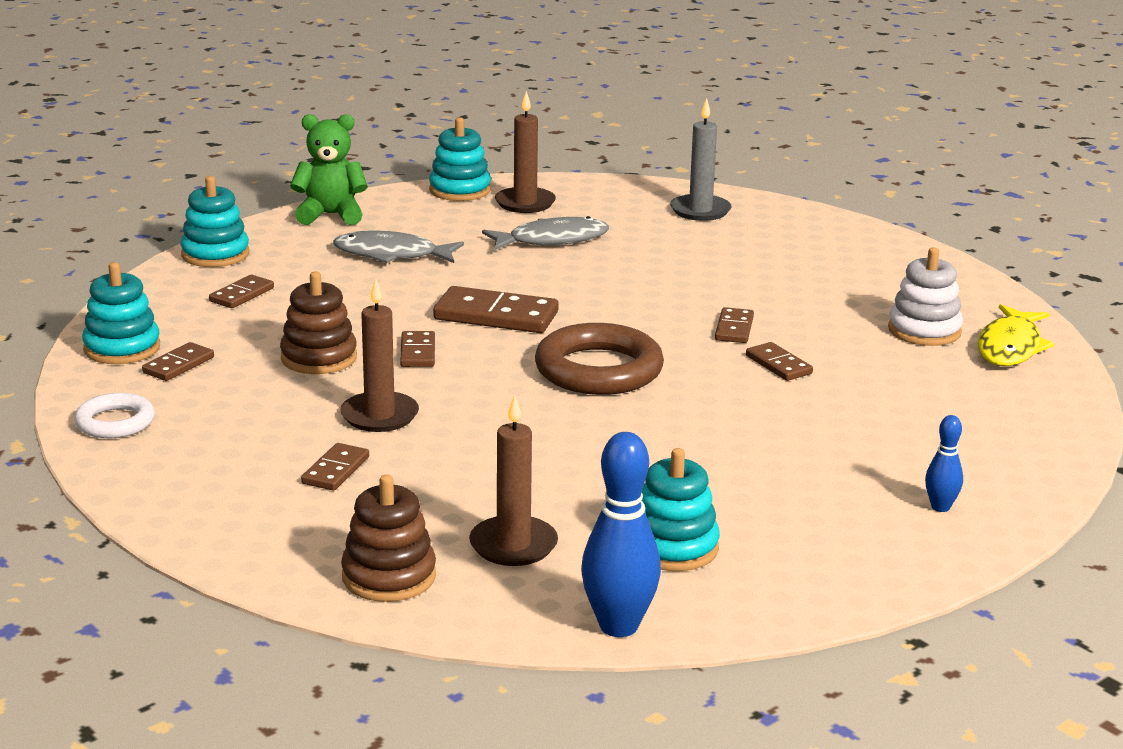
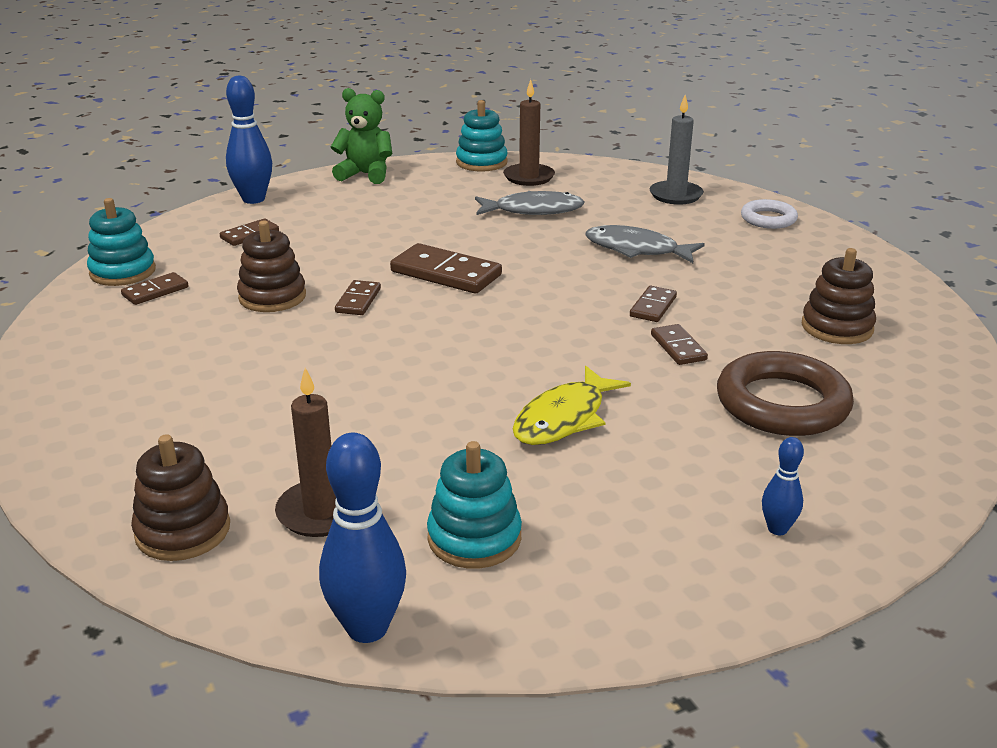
camera: 15 degrees right, 5 degrees up
(115, 422) = (66, 338): white ring -> white ring (768, 219)
(215, 254) = (253, 199): turquoise stacking toy -> blue bowling pin
(335, 470) = (212, 408): brown domino -> none
(379, 416) = (286, 357): brown candle -> none
(391, 255) = (392, 211): grey fish -> grey fish (636, 249)
(598, 370) = (507, 334): brown ring -> brown ring (782, 403)
(924, 331) = (837, 327): white stacking toy -> brown stacking toy
(1010, 347) = (919, 353): yellow fish -> yellow fish (564, 418)

